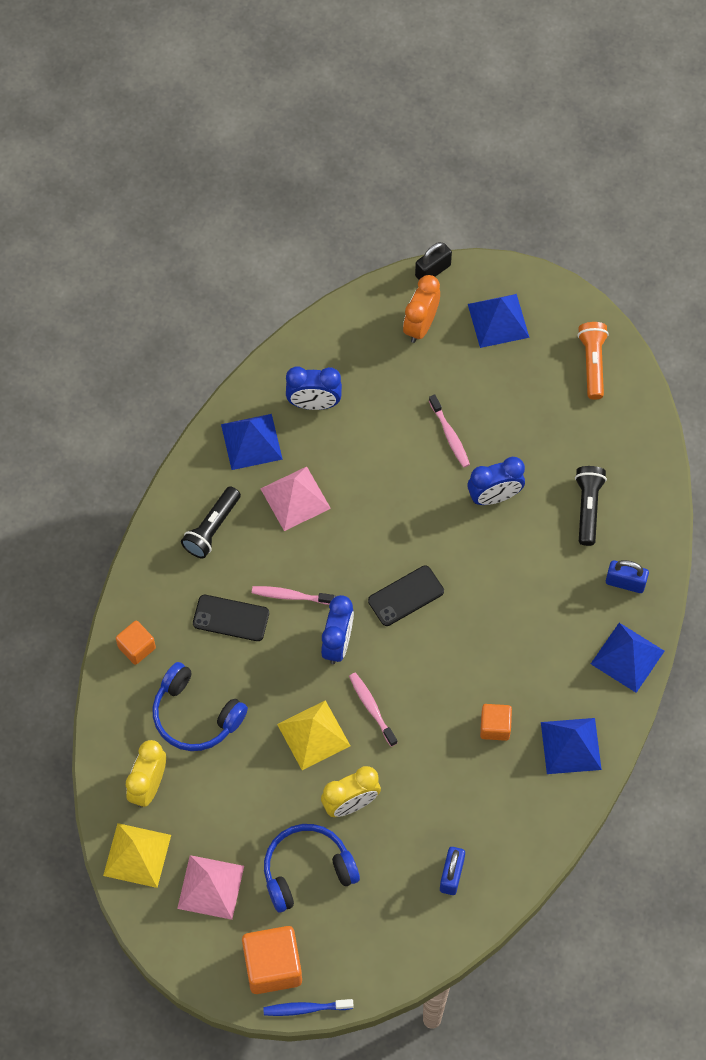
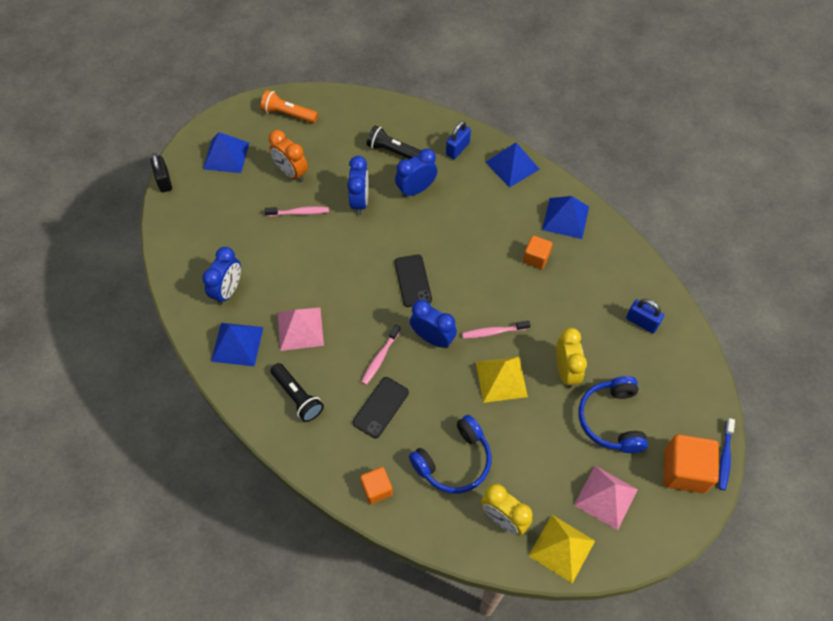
camera: 70 degrees left, 5 degrees down
(420, 325) = (203, 202): orange clock -> orange clock (291, 172)
(539, 554) = (416, 190): none -> blue clock

